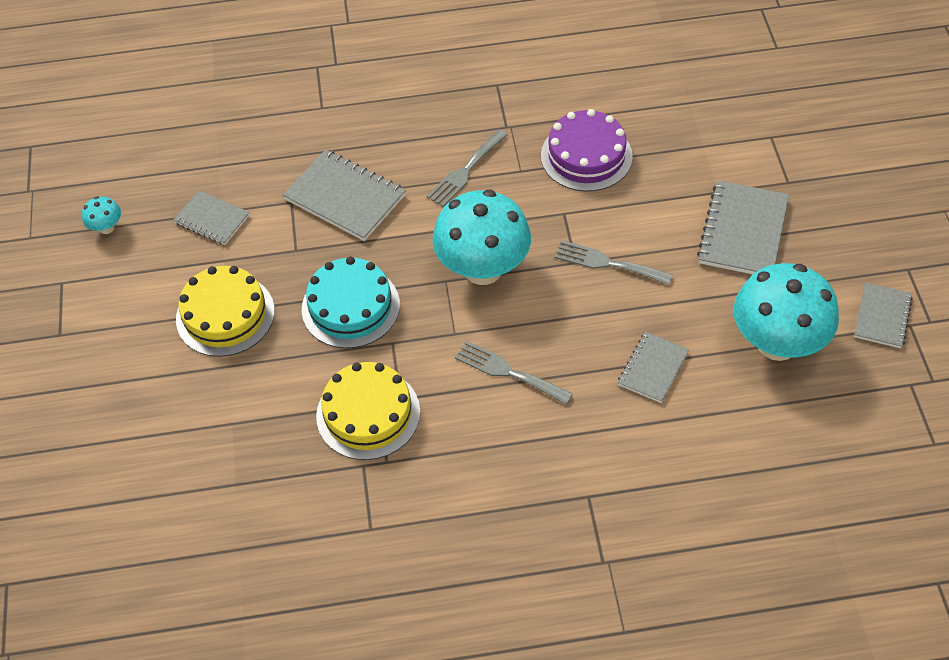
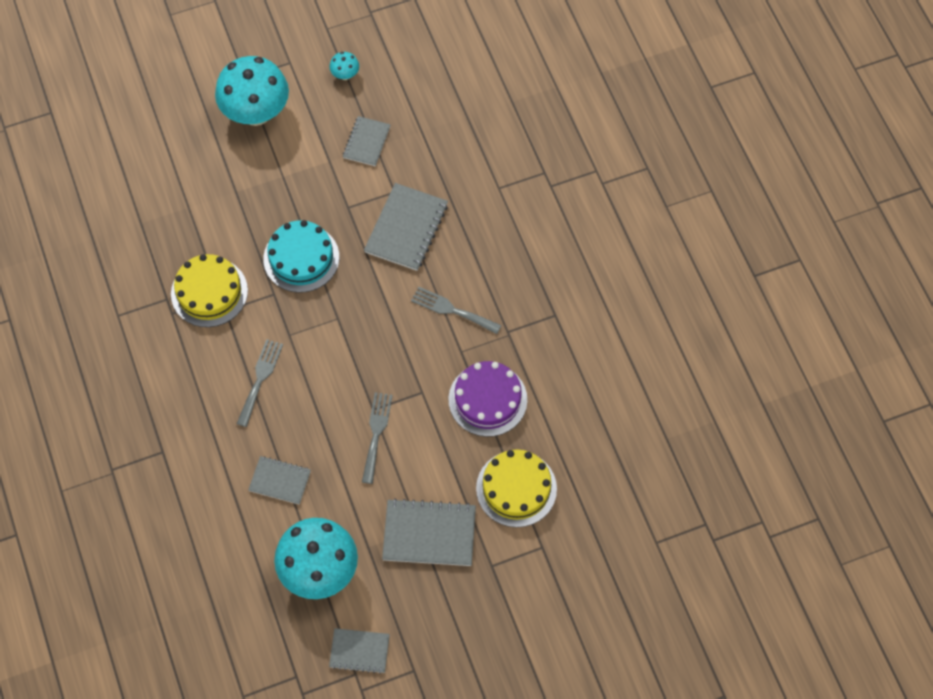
camera: 75 degrees right, 10 degrees up
(225, 315) = (279, 176): yellow cake -> yellow cake (516, 488)
(483, 269) = (354, 342): turquoise mushroom -> turquoise mushroom (256, 113)

